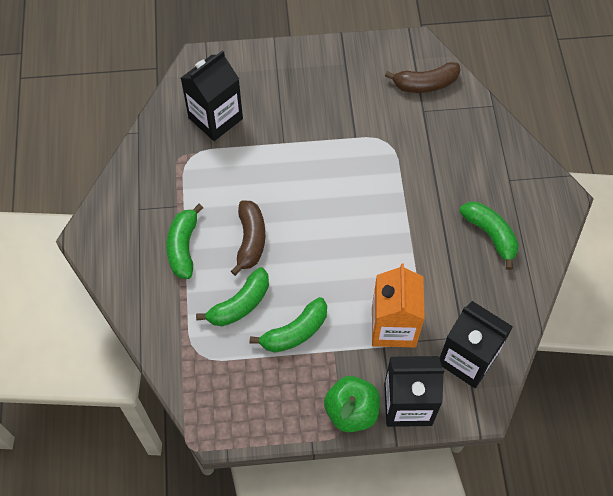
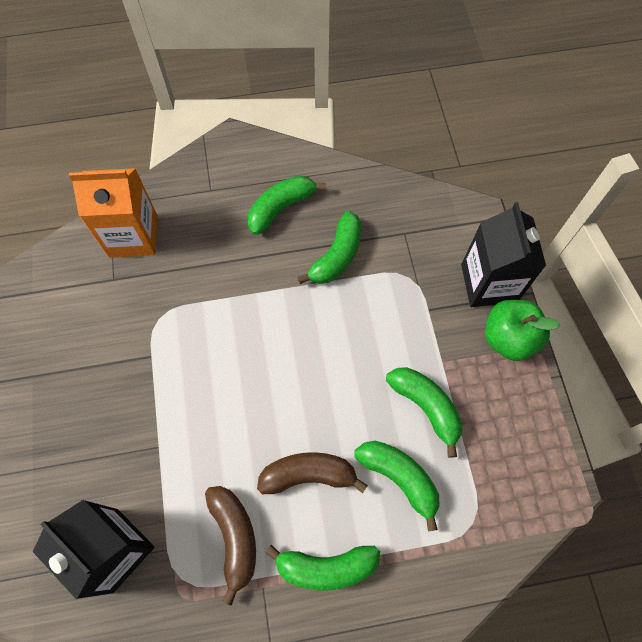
camera: 95 degrees left, 5 degrees up
(393, 326) = (403, 300): orange carton -> orange carton (133, 236)
(425, 84) = (72, 278): brown banana -> brown banana (234, 537)
(440, 277) = (337, 256): none -> green banana
(467, 359) = (428, 228): black carton -> none

